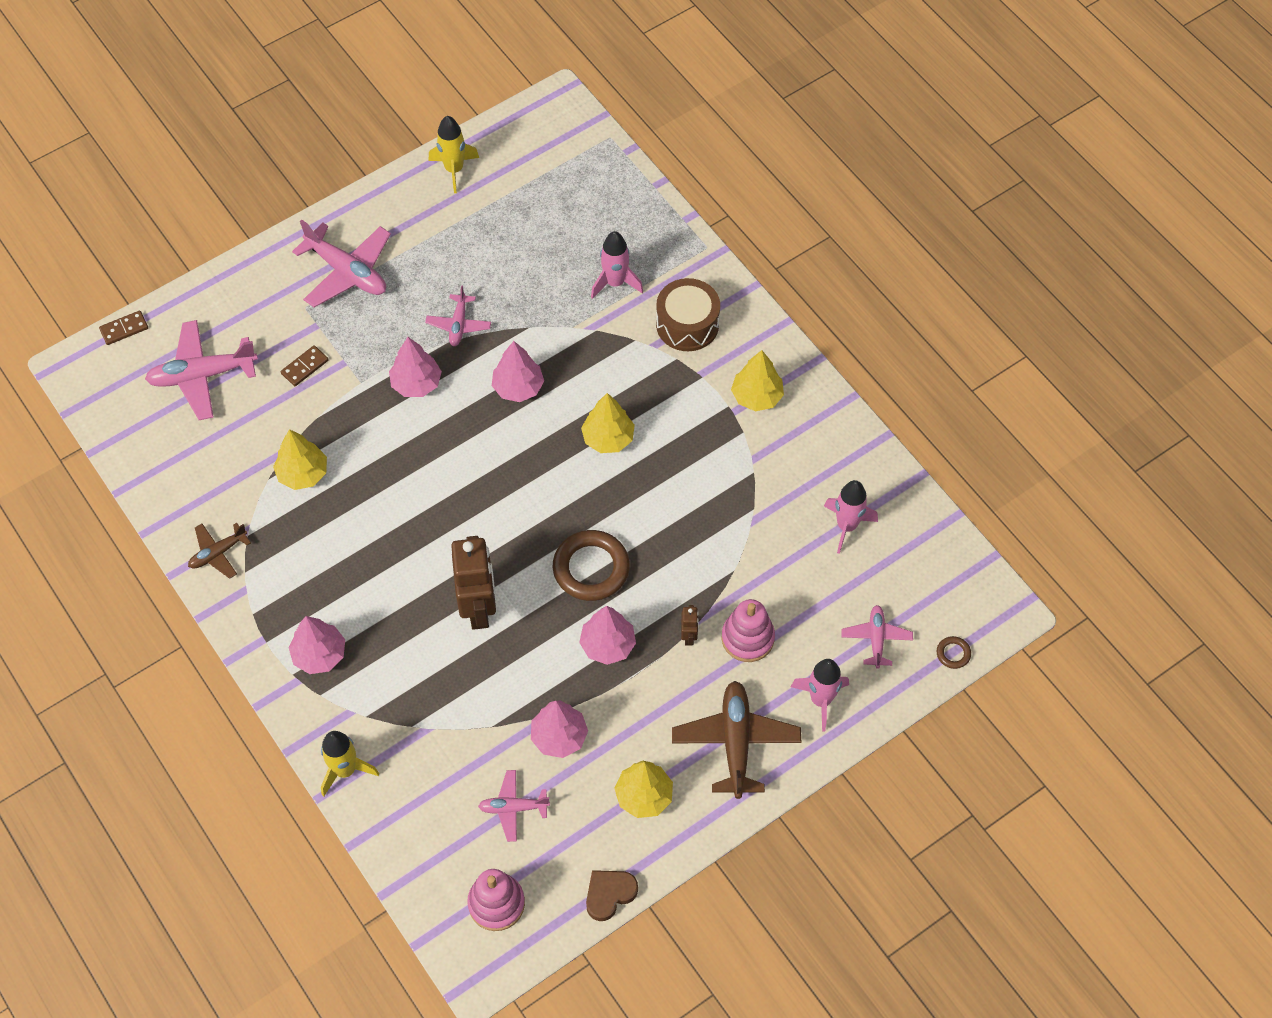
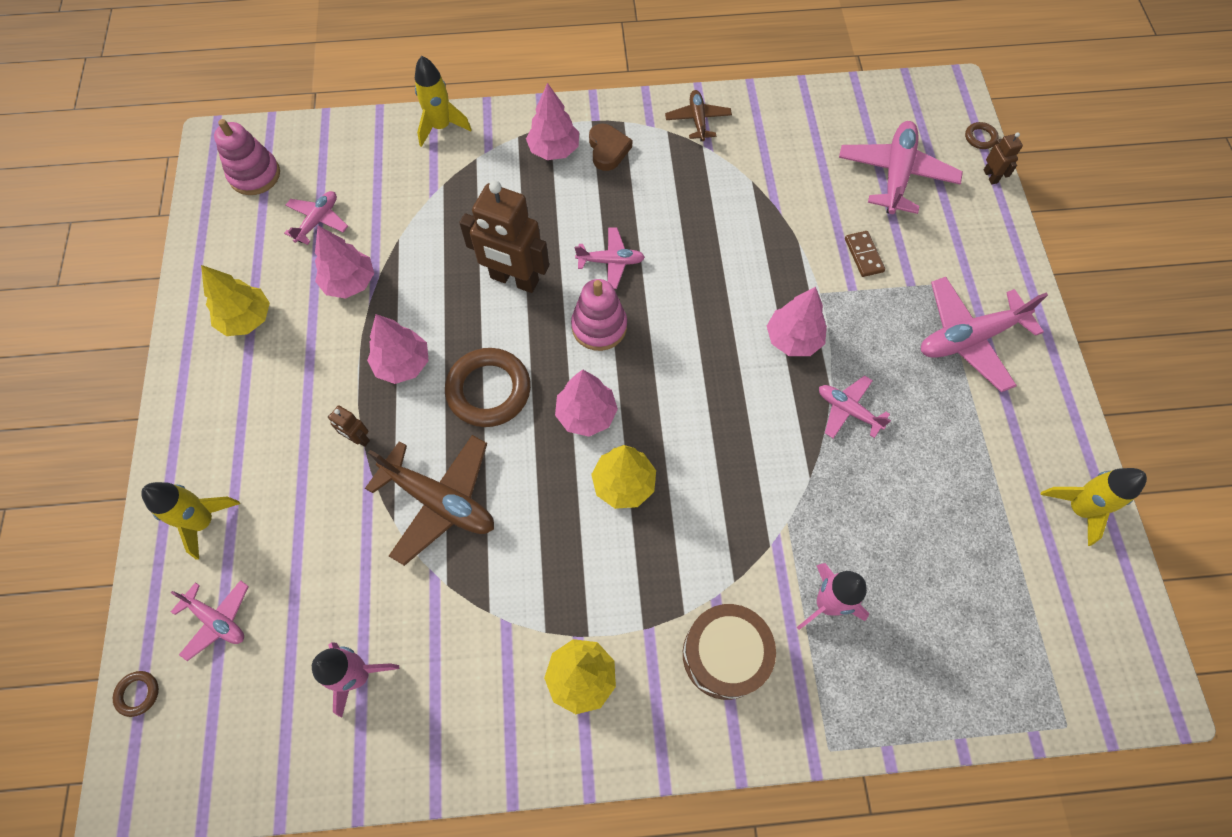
camera: 120 degrees right, 5 degrees up
(124, 329) = (980, 138): brown domino -> brown ring
(167, 308) = (990, 176): none -> brown robot
(303, 473) = (742, 207): yellow tree -> none
(417, 544) = (611, 262): none -> pink plane
(518, 387) = (737, 428): pink tree -> pink tree (586, 414)
(609, 894) = (192, 252): brown heart -> brown heart (608, 150)
(736, 742) = (229, 420): brown plane -> brown plane (440, 501)
(747, 638) = (315, 491): pink stacking toy -> pink stacking toy (599, 326)
(820, 700) = (203, 521): pink rocket -> yellow rocket

